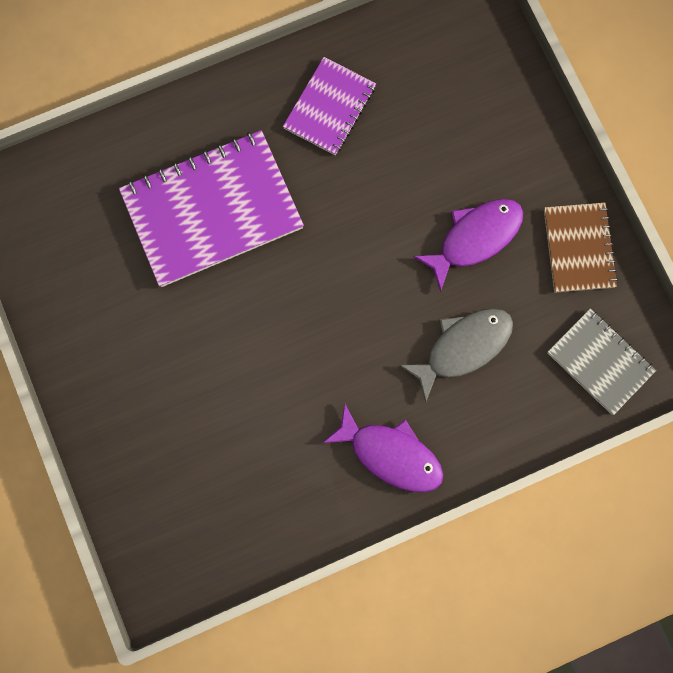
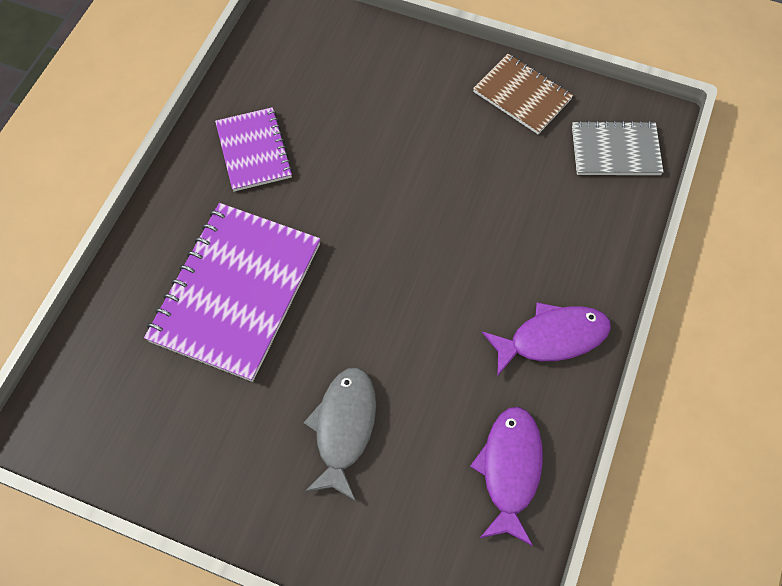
camera: 45 degrees left, 15 degrees down
(463, 347) = (519, 221): grey fish -> grey fish (344, 427)
(475, 238) = (448, 147): purple fish -> purple fish (510, 469)

